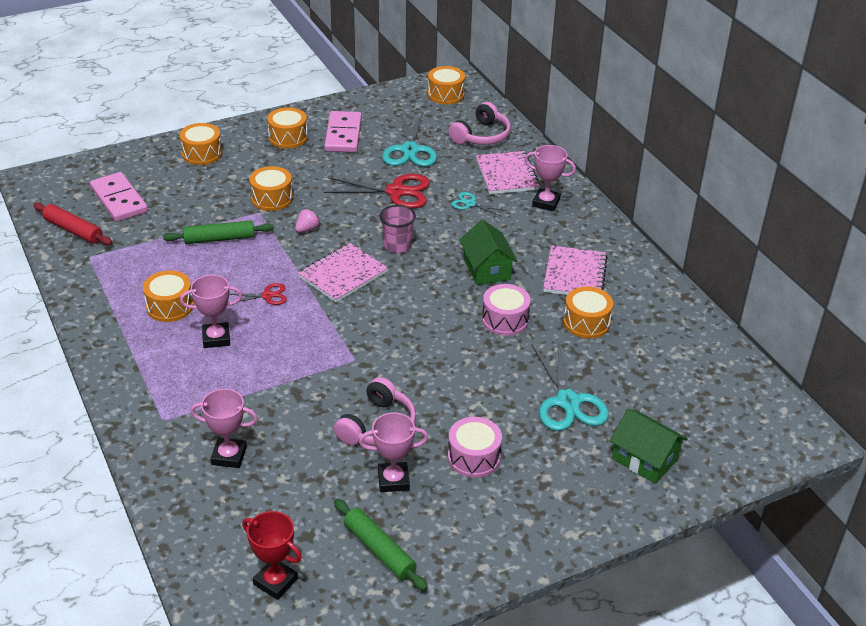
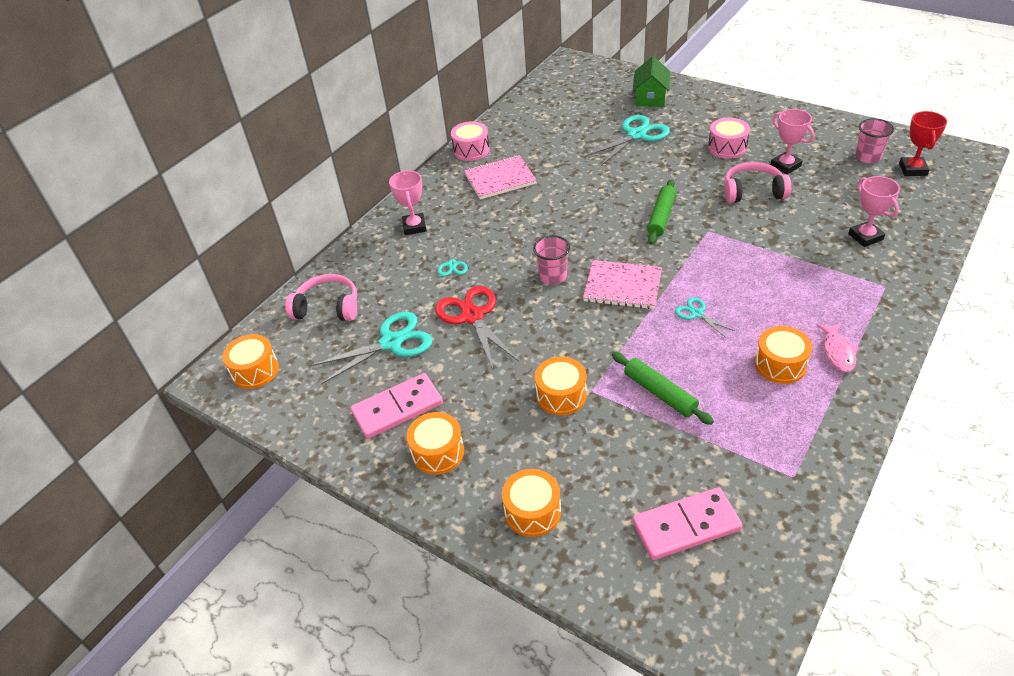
camera: 115 degrees left, 5 degrees up
(73, 230) = (774, 526): red rolling pin -> none
(119, 200) = (686, 526): pink domino -> pink domino turned 45 degrees clockwise
(142, 342) = (837, 352): none -> pink fish
(216, 338) = (777, 312): pink trophy -> none
(267, 296) = (697, 314): red scissors -> turquoise scissors
(307, 229) = (585, 342): pink strawberry -> none
(337, 561) = (868, 157): none -> pink cup
(379, 550) = (838, 148): green rolling pin -> green rolling pin (661, 217)
(487, 269) = (535, 219): green house -> none
(505, 320) = (586, 187): pink drum -> pink drum (471, 150)
(507, 175) = (387, 264): pink notebook -> none
(586, 322) = (550, 156): orange drum -> none

